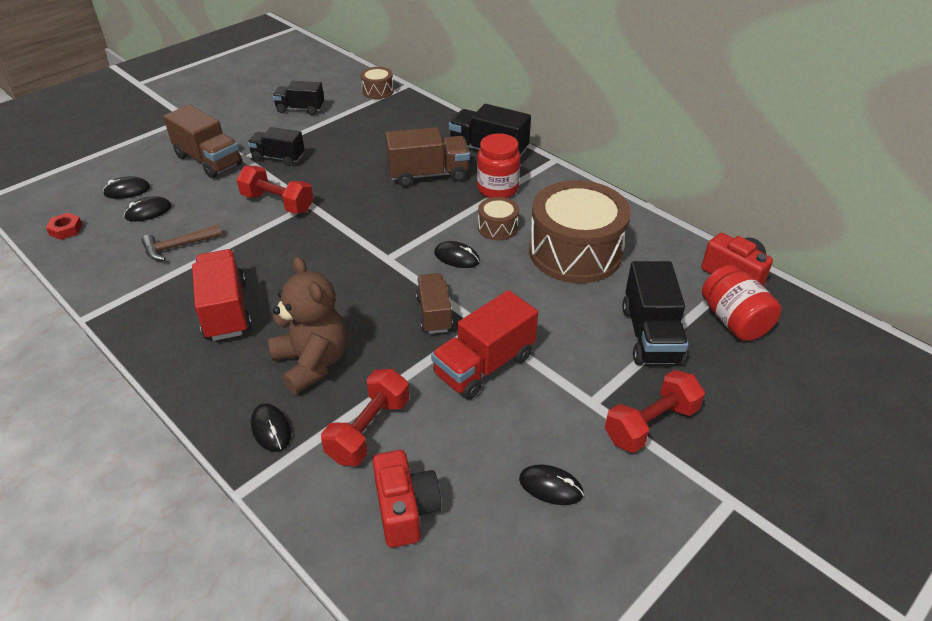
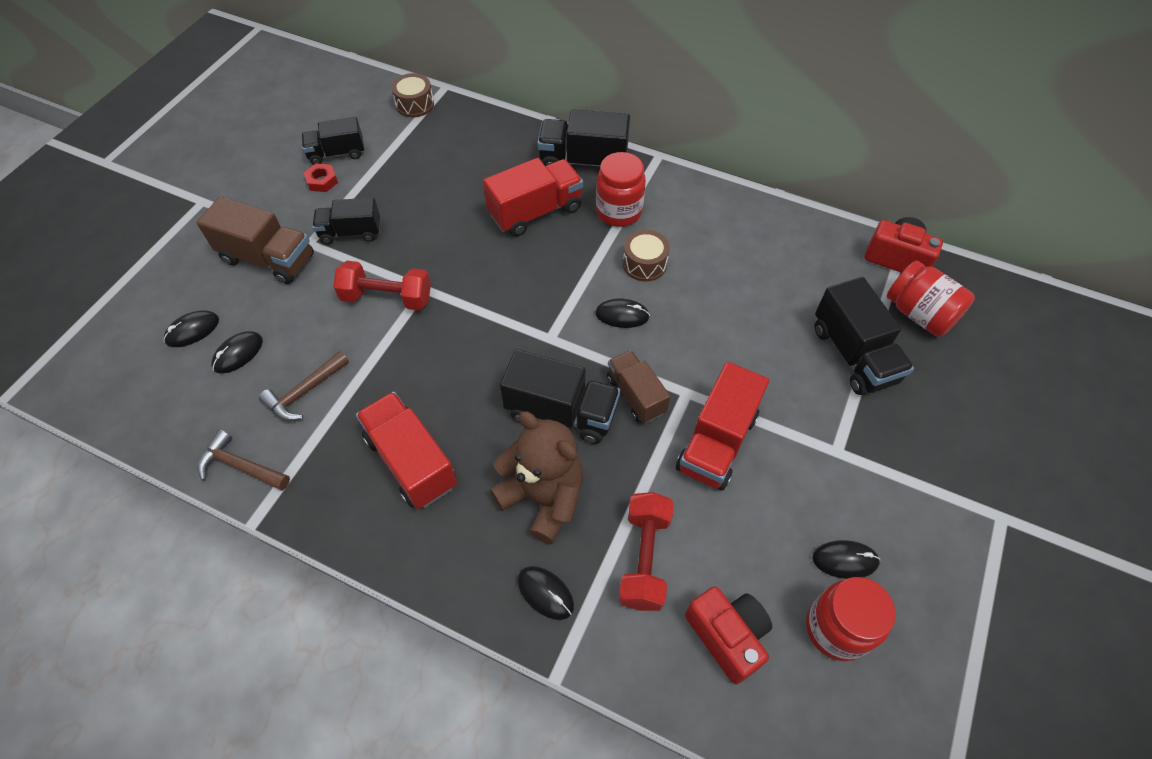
camera: 20 degrees left, 15 degrees up
(66, 230) = (149, 409): red nut -> red nut (322, 181)
(102, 280) = (241, 466): none -> brown hammer
(364, 309) = (561, 412): none -> black truck
(428, 175) = (535, 212): brown truck -> red truck
(511, 537) = (836, 628): none -> red jar
(575, 252) = (737, 273): brown drum -> none
(650, 424) = (899, 458): red dumbbell -> none

